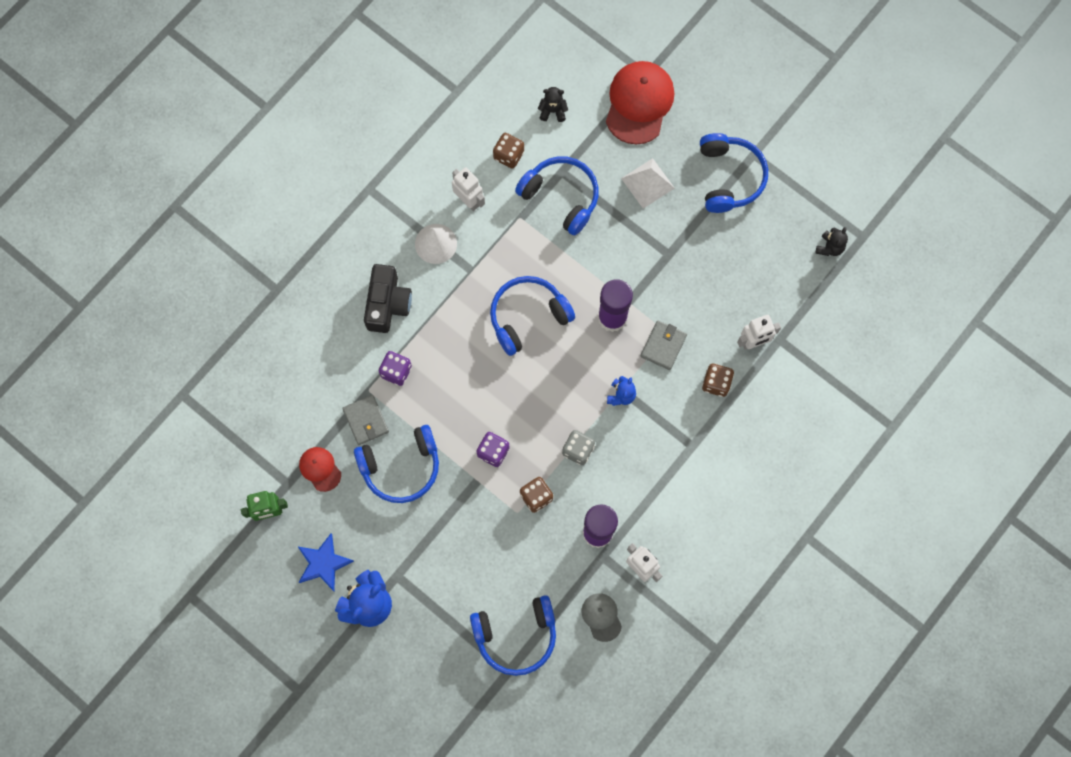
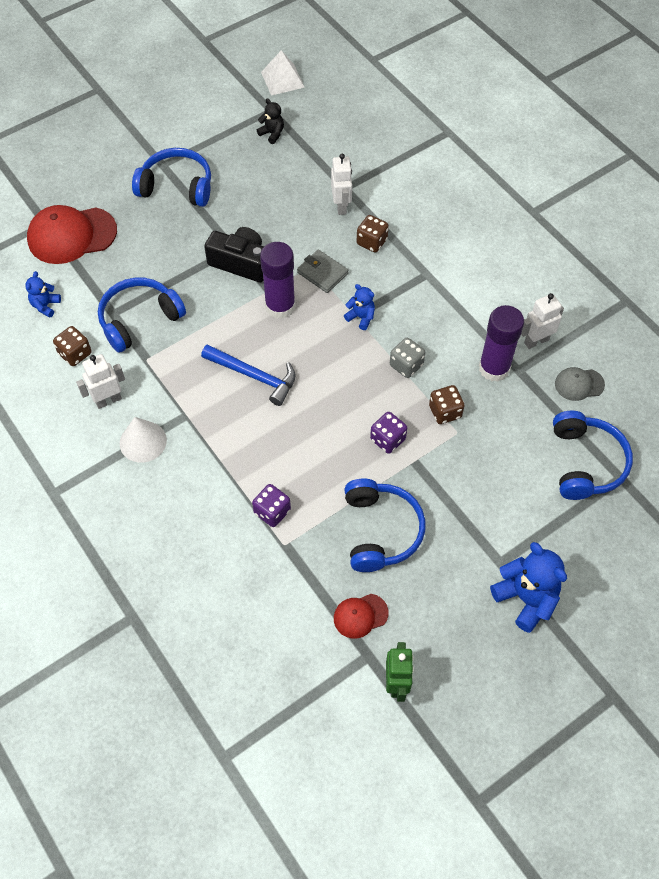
camera: 75 degrees left, 15 degrees down
(323, 563) = (470, 636): blue star -> none
(366, 420) = (318, 555): grey wallet -> none
(387, 304) = (192, 503): black camera -> black camera (241, 263)
(528, 317) = (254, 376): blue headphones -> blue hammer
(553, 111) = (45, 305): black teddy bear -> blue teddy bear
(639, 103) = (72, 235): red cap -> red cap turned 45 degrees counterclockwise
(647, 183) = (155, 247): white pyramid -> white pyramid (282, 79)

